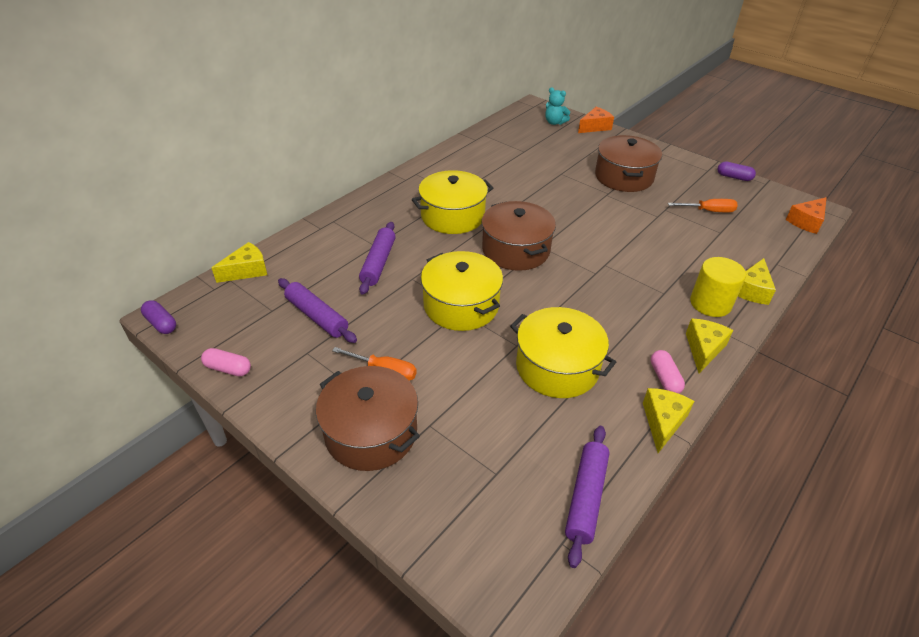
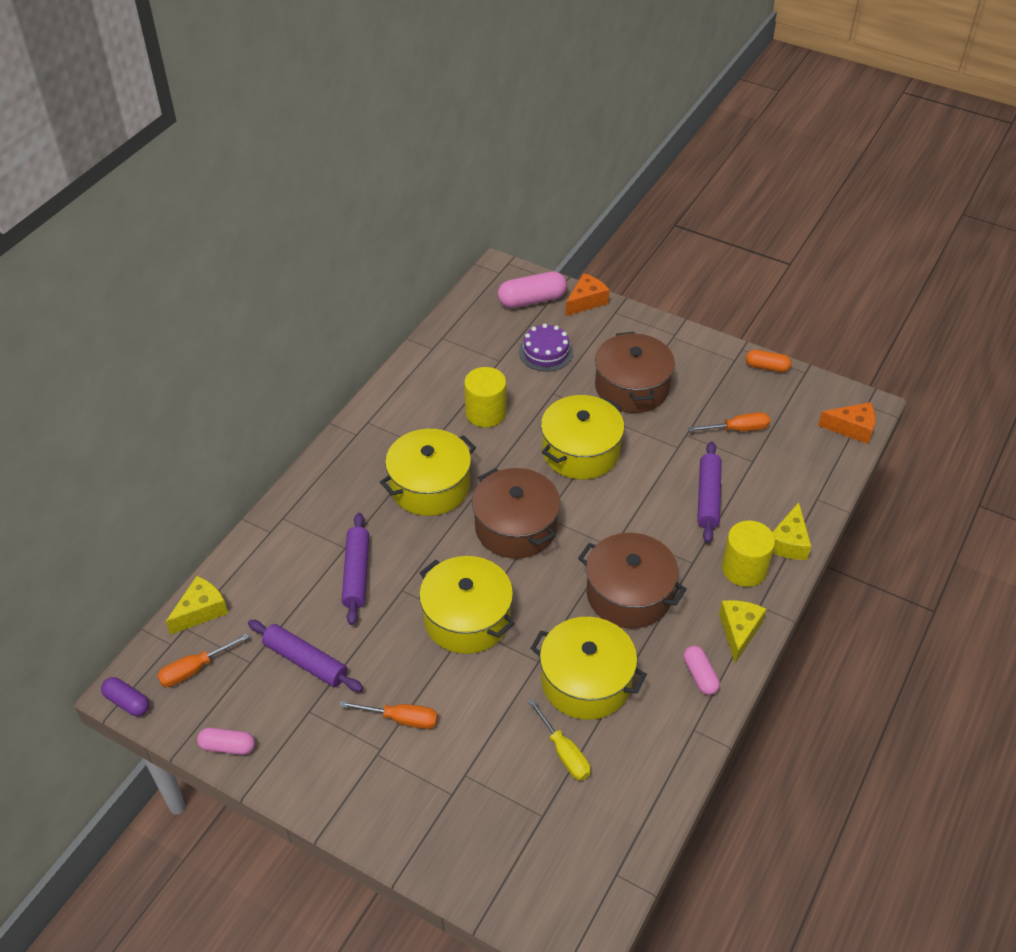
camera: 10 degrees left, 5 degrees up
(224, 309) = (194, 669): none -> orange screwdriver
(371, 432) = (406, 794): brown pot -> brown pot (629, 594)
(507, 179) = (485, 413): none -> yellow cylinder
(527, 422) = (564, 753): none -> yellow screwdriver
(554, 122) = (532, 300): turquoise teddy bear -> pink capsule
(560, 150) = (546, 352): none -> purple cake
(577, 209) = (580, 451): none -> yellow pot
(586, 497) = (633, 824): purple rolling pin -> purple rolling pin (708, 497)
(663, 422) = (701, 728): yellow cheese -> none
(734, 177) = (767, 367): purple capsule -> orange capsule
(806, 222) = (852, 428): orange cheese -> orange cheese turned 120 degrees counterclockwise

